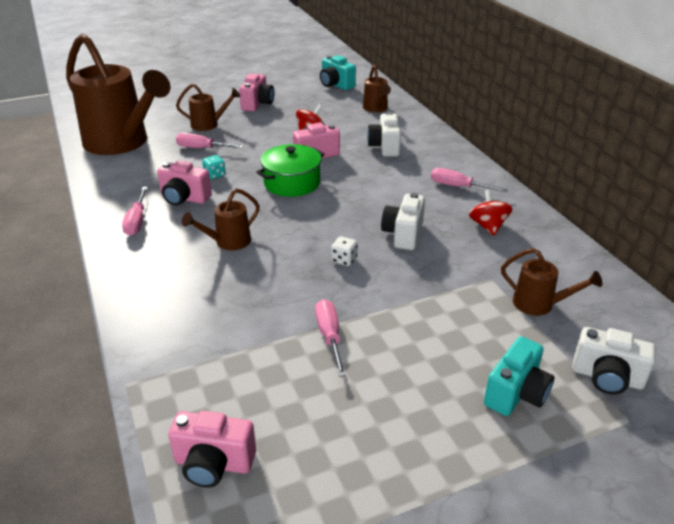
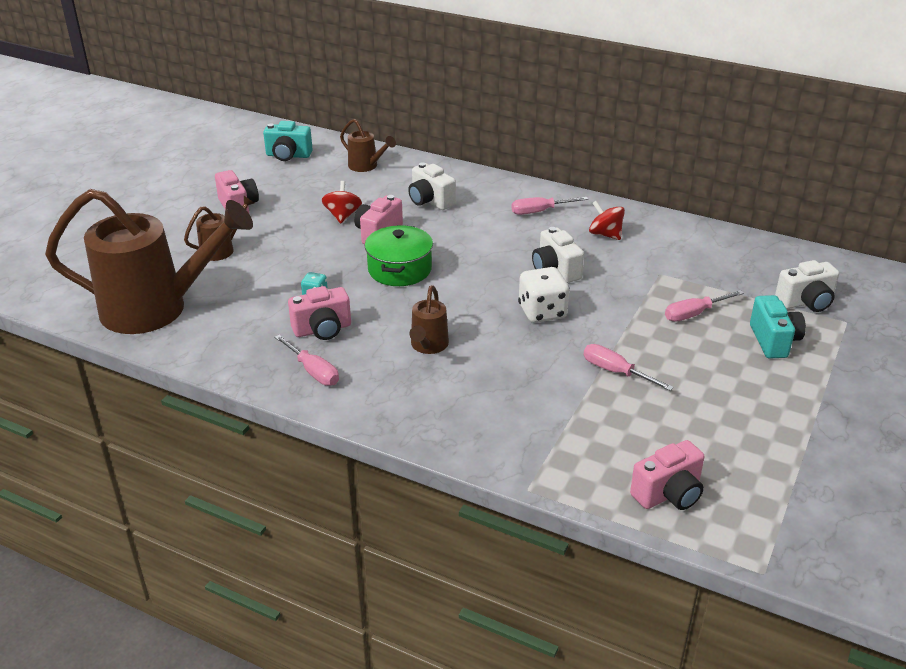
camera: 40 degrees left, 0 degrees up
(202, 148) = (257, 276): pink screwdriver -> pink screwdriver (694, 314)
(344, 260) = (542, 312): white dice -> white dice, size x1.90
(539, 304) = (712, 276): brown watering can -> none

